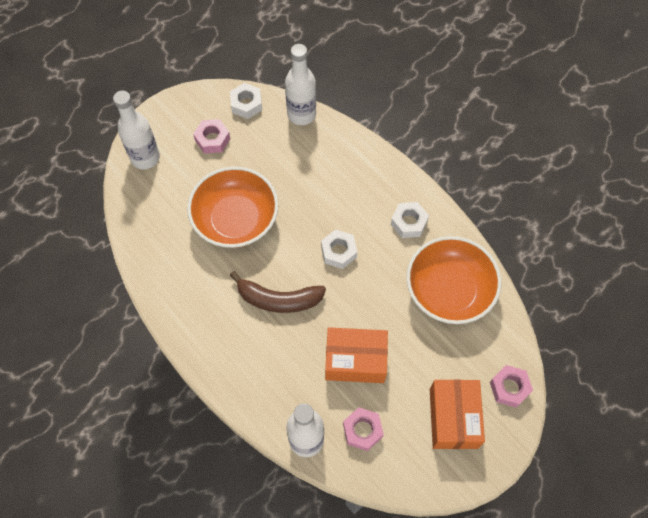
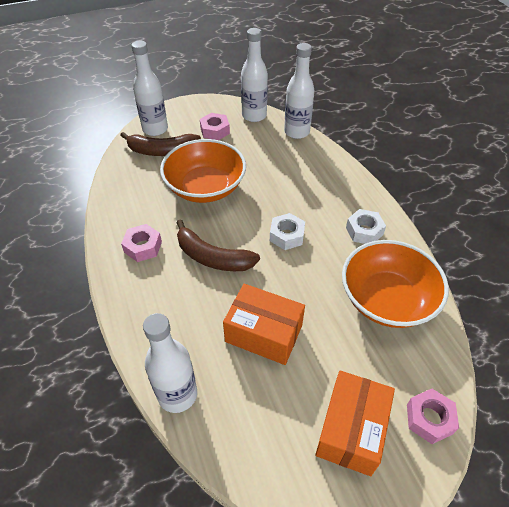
camera: 20 degrees right, 15 degrees down
(168, 186) = (162, 151): none -> brown banana
(246, 104) = (254, 116): white nut -> white bottle
(362, 430) = (242, 406): pink nut -> pink nut (143, 247)

